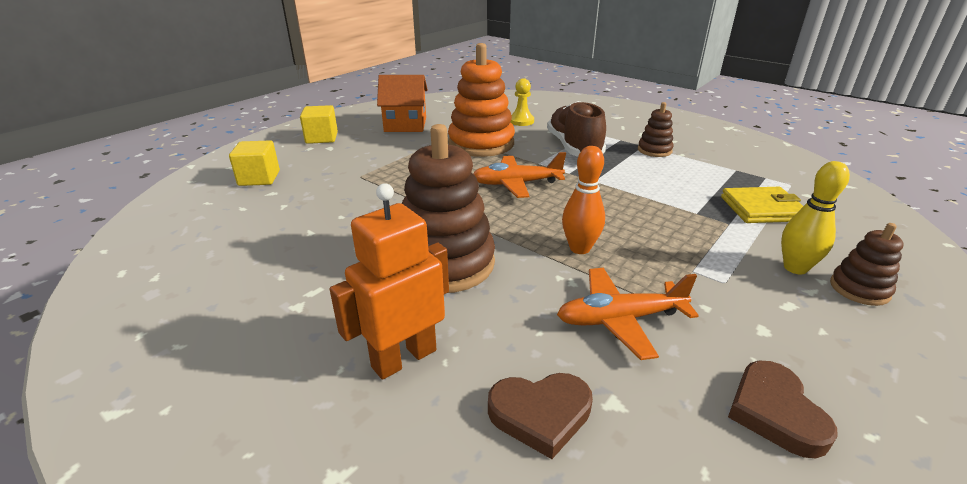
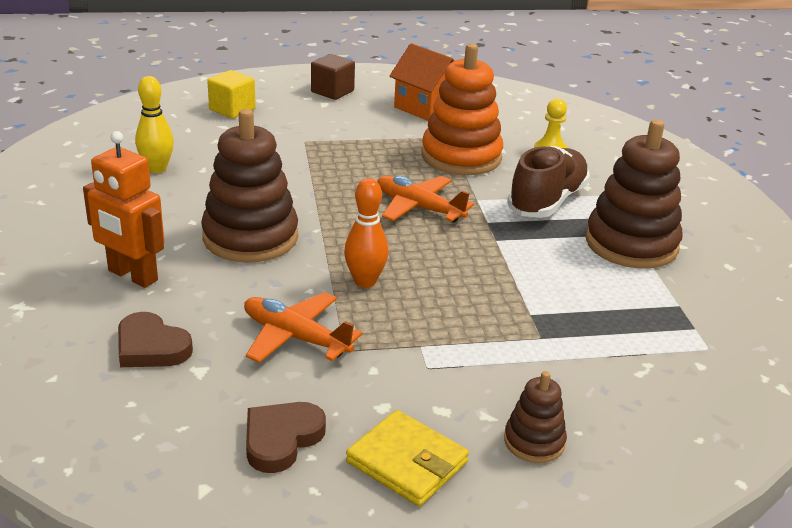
camera: 40 degrees right, 0 degrees up
(321, 138) = (332, 91): yellow cube -> brown cube
(403, 358) = (132, 276): orange robot -> orange robot turned 150 degrees counterclockwise
(654, 150) = (631, 244): brown stacking toy -> brown stacking toy, size x2.02
(762, 209) = (609, 347): yellow wallet -> yellow wallet (407, 462)
(795, 268) = (515, 397): yellow bowling pin -> yellow bowling pin (157, 169)

